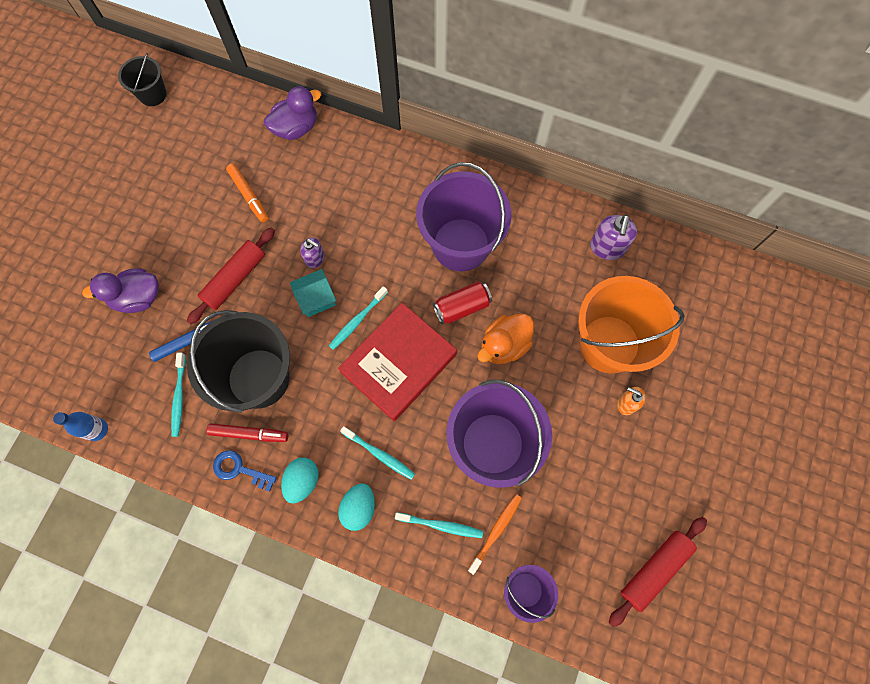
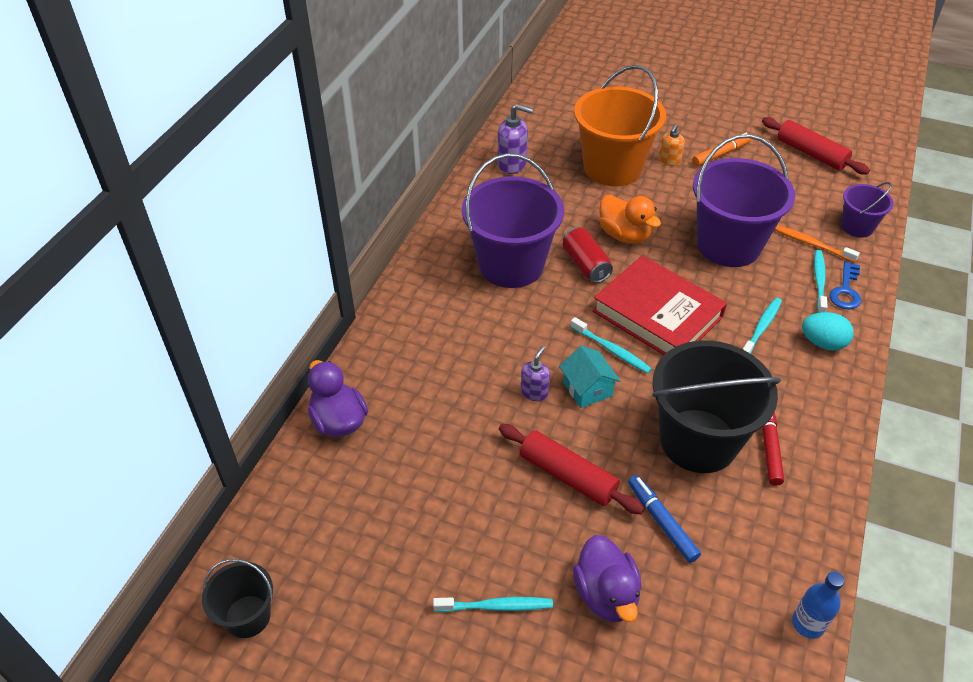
camera: 90 degrees left, 25 degrees down
(179, 397) = (740, 526): turquoise toothbrush -> turquoise toothbrush (495, 606)
(239, 469) = (814, 452): blue key -> blue key (846, 291)
(249, 195) = (441, 469): orange marker -> orange marker (721, 154)
(302, 481) = (809, 392): turquoise egg -> none

